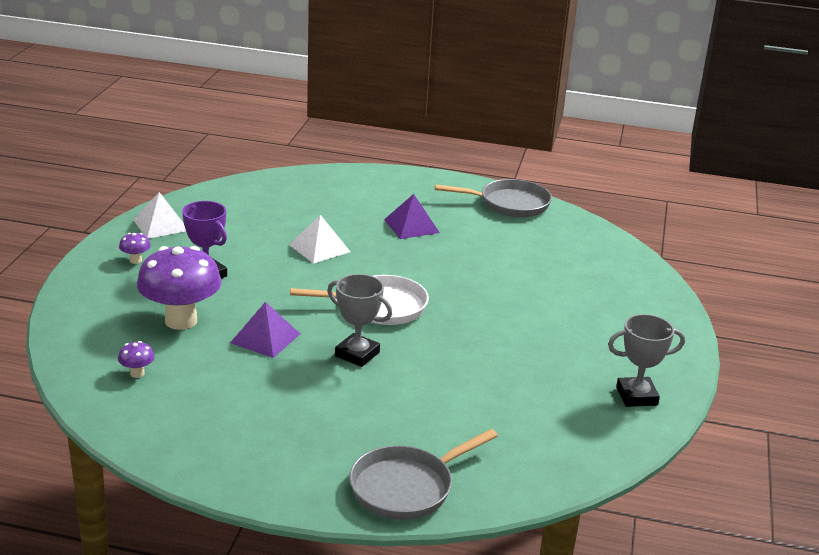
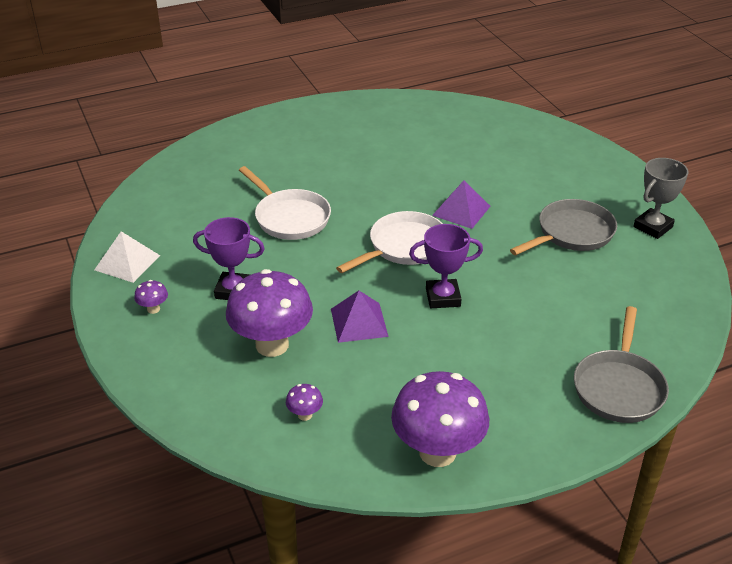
camera: 35 degrees left, 10 degrees up
(193, 447) = (437, 452): none -> purple mushroom
(319, 248) = (289, 217): white pyramid -> white pan
(357, 354) = (443, 297): grey trophy -> purple trophy
(411, 226) = (331, 162): purple pyramid -> purple pyramid (461, 210)
(510, 204) = (375, 109): grey pan -> grey pan (572, 233)

